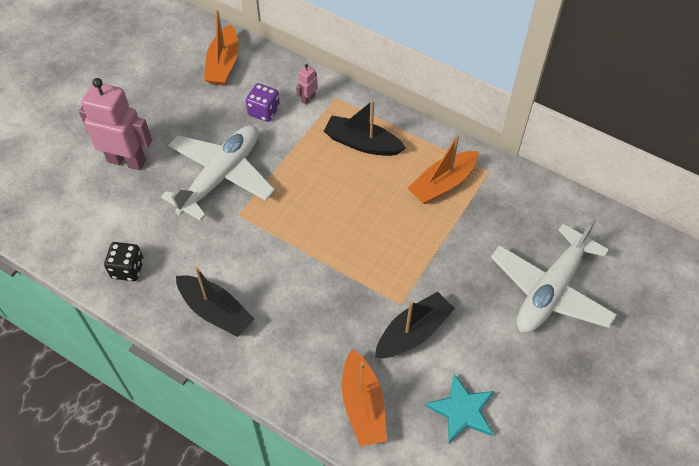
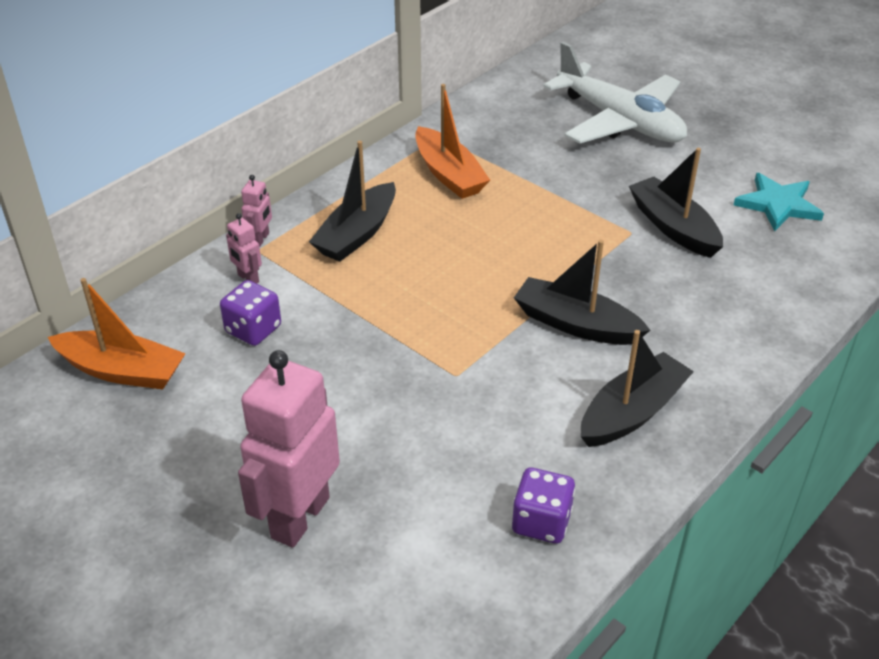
camera: 80 degrees left, 15 degrees down
(127, 269) = (541, 522): black dice -> purple dice
(221, 176) = (373, 390): white plane -> none
(293, 275) = (576, 324): none -> black boat
(346, 96) = (261, 239): none -> pink robot
(363, 405) = (778, 281): orange boat -> none

